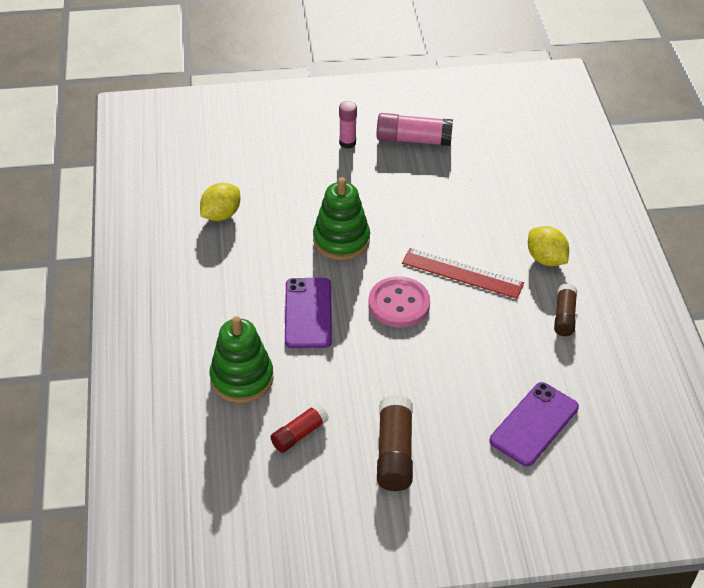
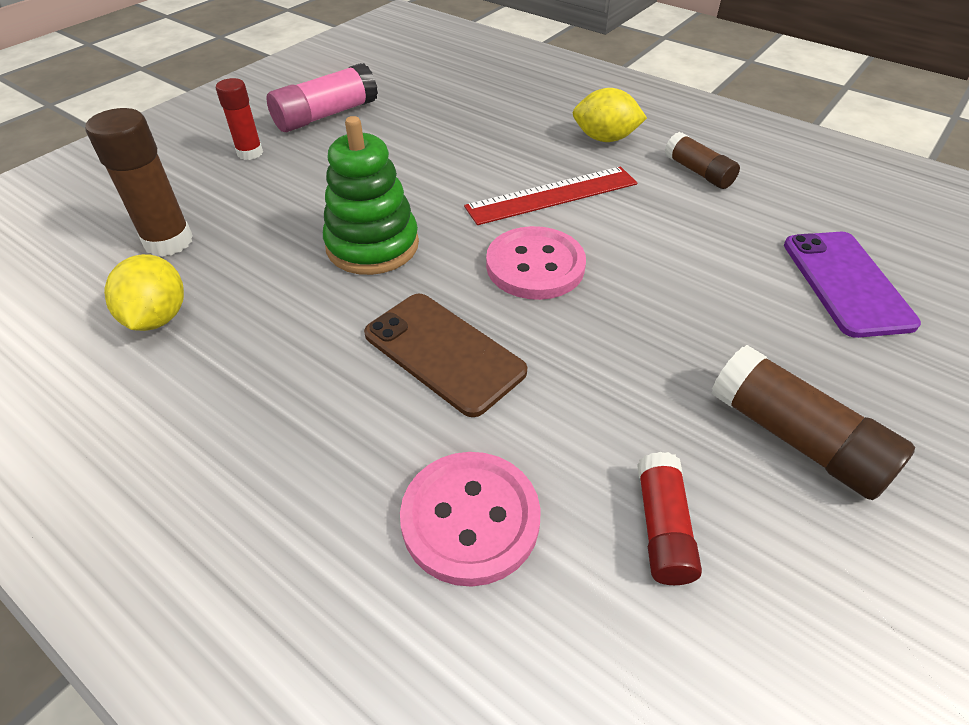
camera: 45 degrees left, 0 degrees up
(242, 378) = (470, 519): green stacking toy -> pink button
(260, 176) = (168, 241): none -> brown glue stick
(308, 313) = (444, 352): purple phone -> brown phone
(347, 143) = (250, 153): pink glue stick -> red glue stick

